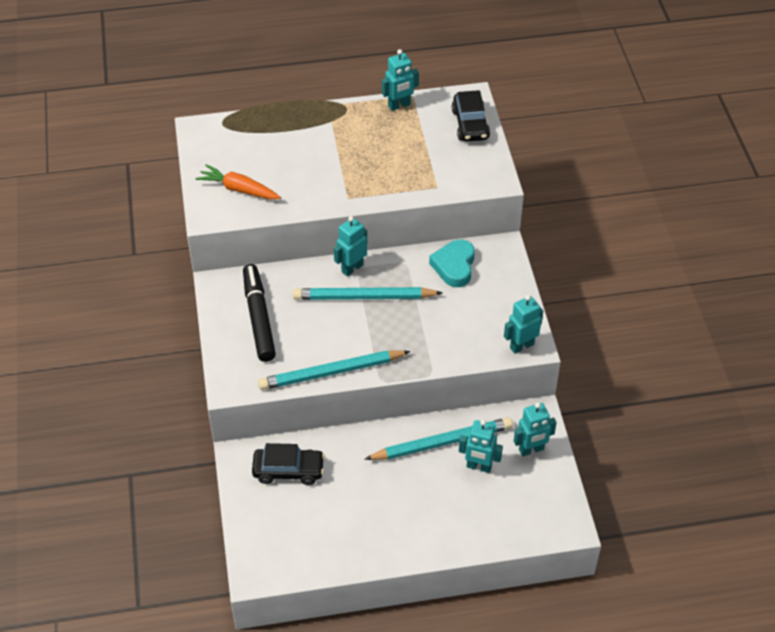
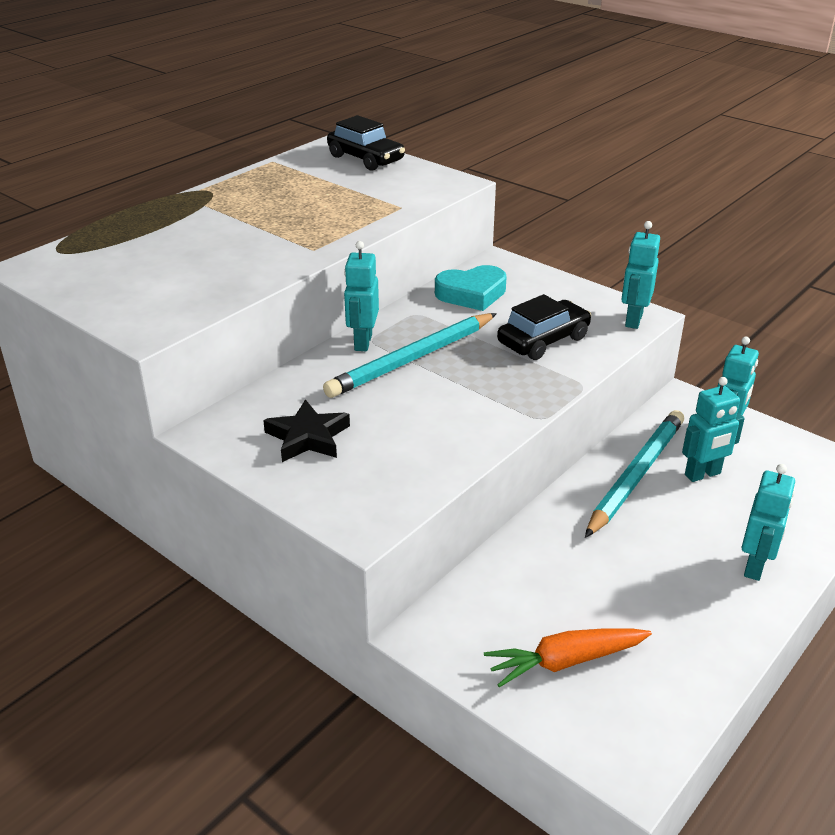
camera: 40 degrees left, 15 degrees down
(238, 189) = (159, 293): orange carrot -> orange carrot (565, 662)
(259, 318) = (308, 437): black marker -> black star
(288, 470) = (509, 610): black car -> black car (543, 340)
(331, 372) = (474, 442): turquoise pencil -> none
(399, 105) = (269, 171): turquoise robot -> turquoise robot (755, 566)
(454, 266) = (471, 294): turquoise heart -> turquoise heart turned 75 degrees counterclockwise

